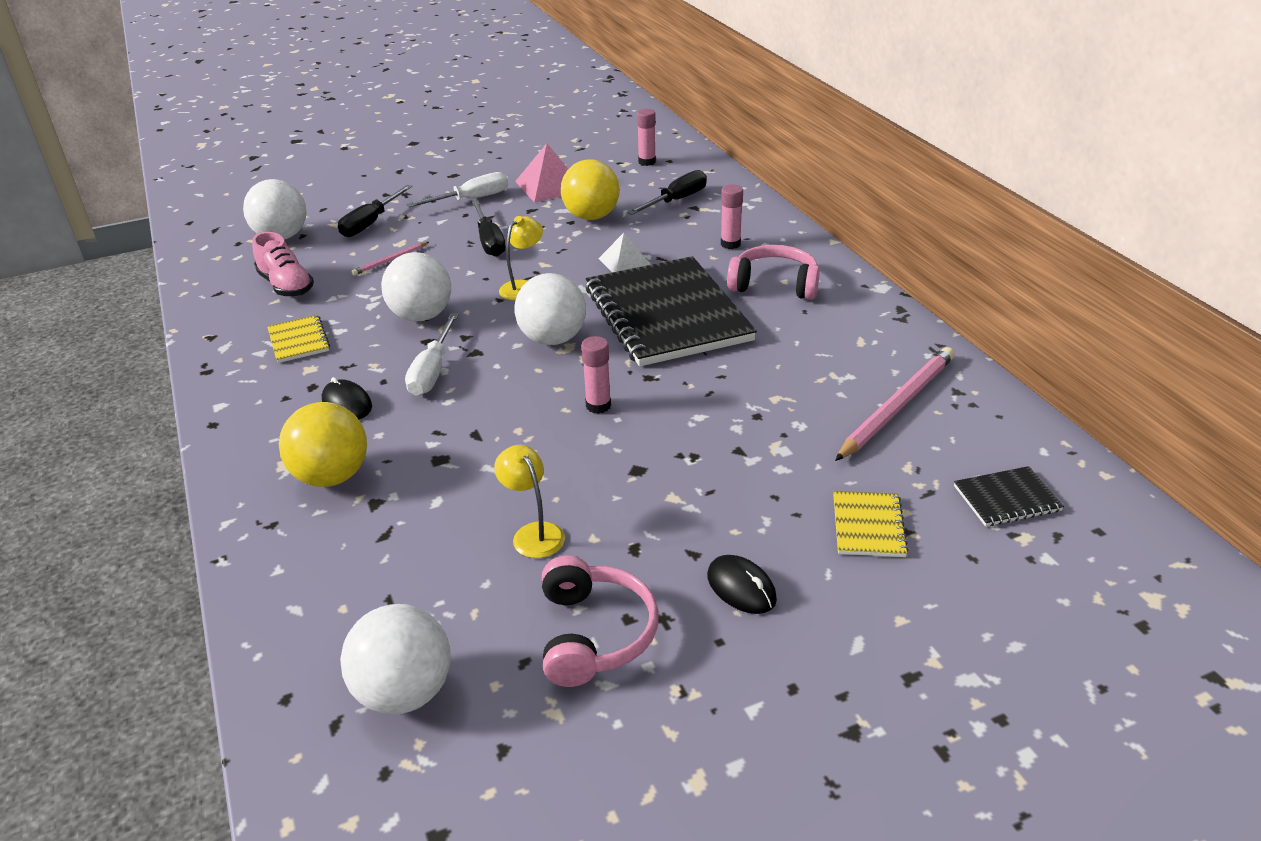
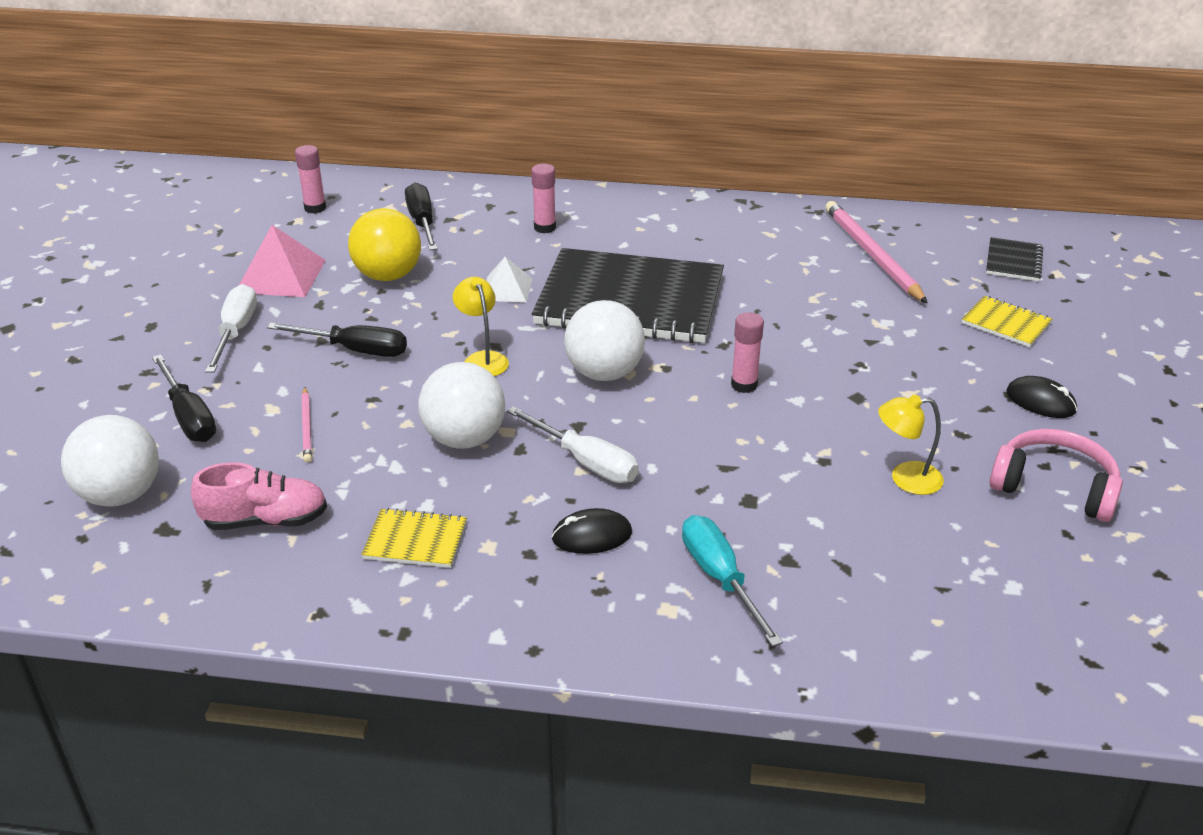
camera: 60 degrees left, 0 degrees up
(332, 476) = (720, 578): yellow ball -> turquoise screwdriver
(405, 692) = (1071, 610): white ball -> none
(741, 587) = (1040, 401): black mouse -> black mouse turned 45 degrees clockwise
(774, 284) = (641, 234): pink headphones -> none

